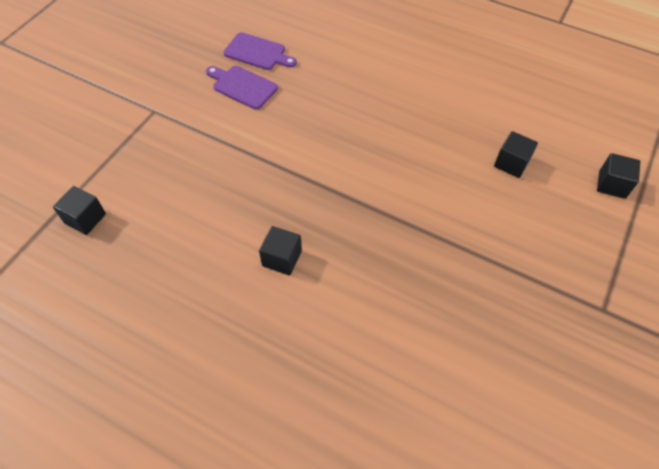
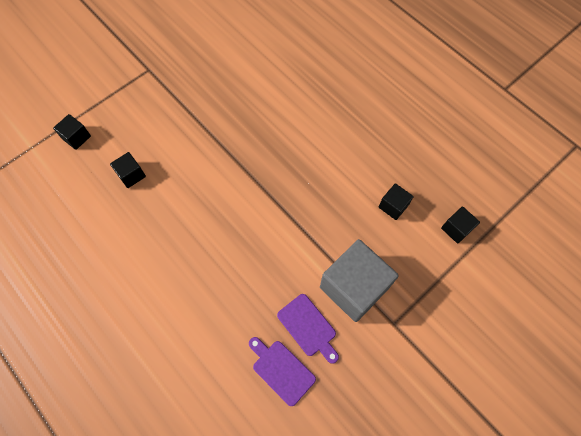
camera: 160 degrees left, 10 degrees up
(203, 128) = (354, 287): none -> grey cube
(282, 258) = (323, 156): black cube -> black cube (393, 206)

